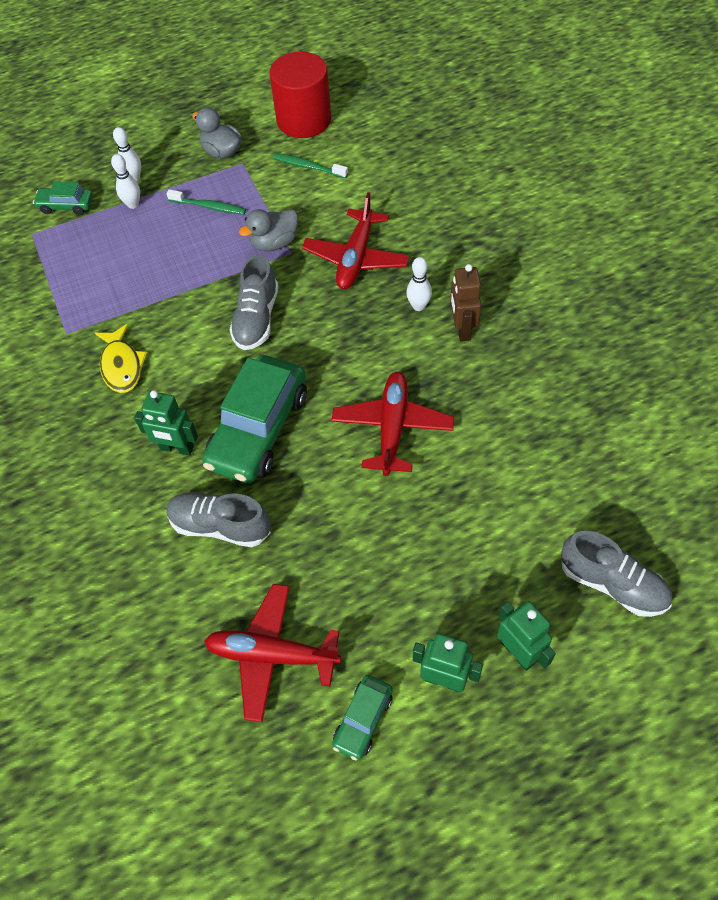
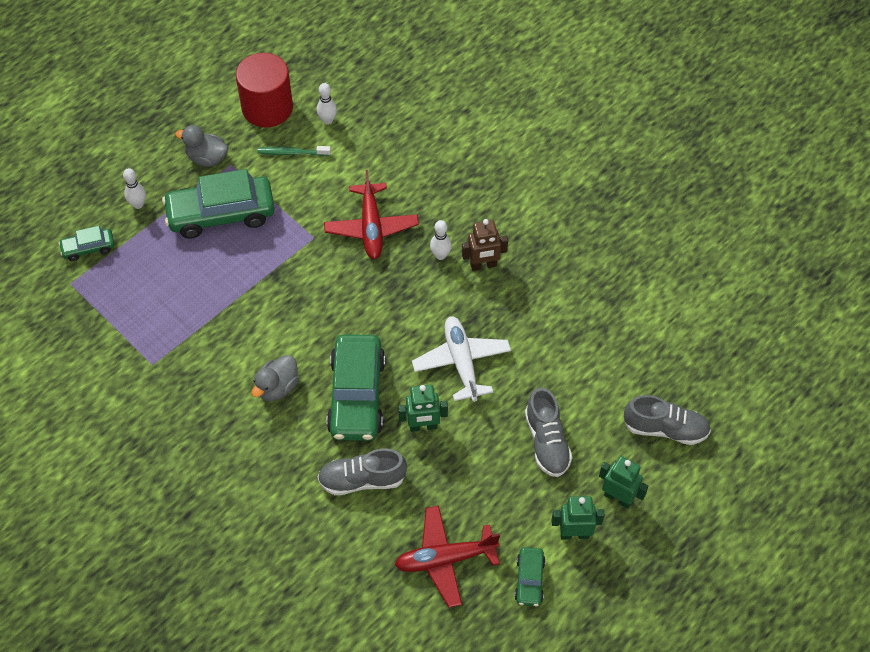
camera: 25 degrees left, 0 degrees up
(122, 366) = (217, 377): yellow fish -> none
(133, 204) = (150, 230): white bowling pin -> white bowling pin (327, 120)
(177, 448) = (298, 431): green robot -> green robot (423, 426)
(209, 207) = (221, 214): green toothbrush -> green car
(257, 318) = (311, 304): grey shoe -> grey shoe (547, 442)
(274, 243) = (295, 232): grey duck -> grey duck (277, 387)
(392, 428) = (461, 362): red plane -> white plane
(462, 329) = (483, 265): brown robot -> brown robot turned 75 degrees counterclockwise

